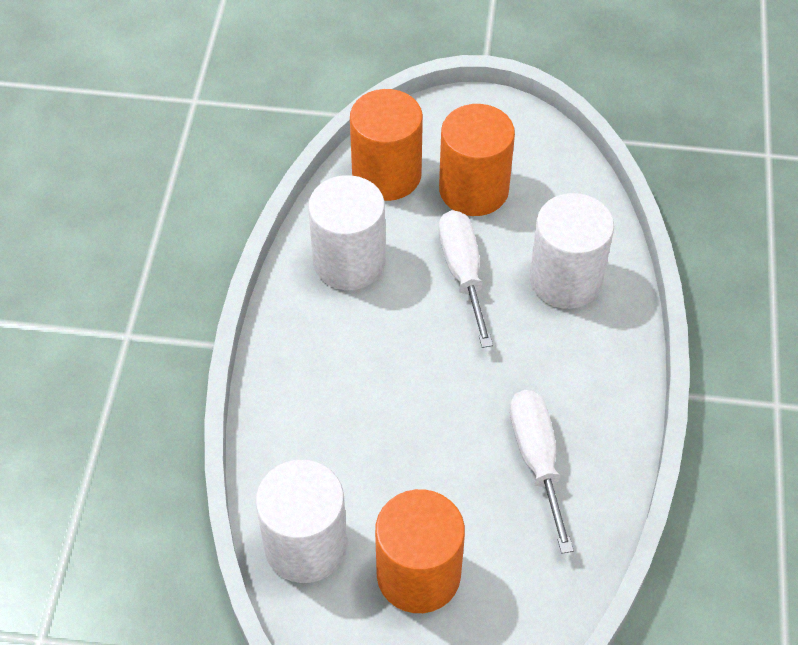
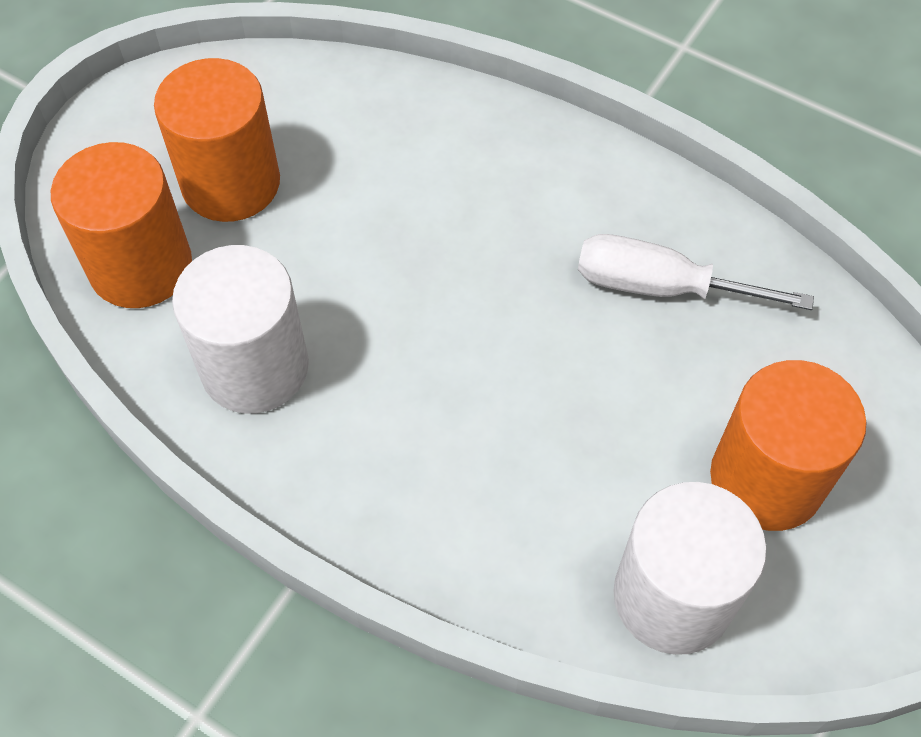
camera: 65 degrees left, 5 degrees up
(463, 273) = (351, 248): white screwdriver -> none
(565, 279) = (424, 150): white cylinder -> none

